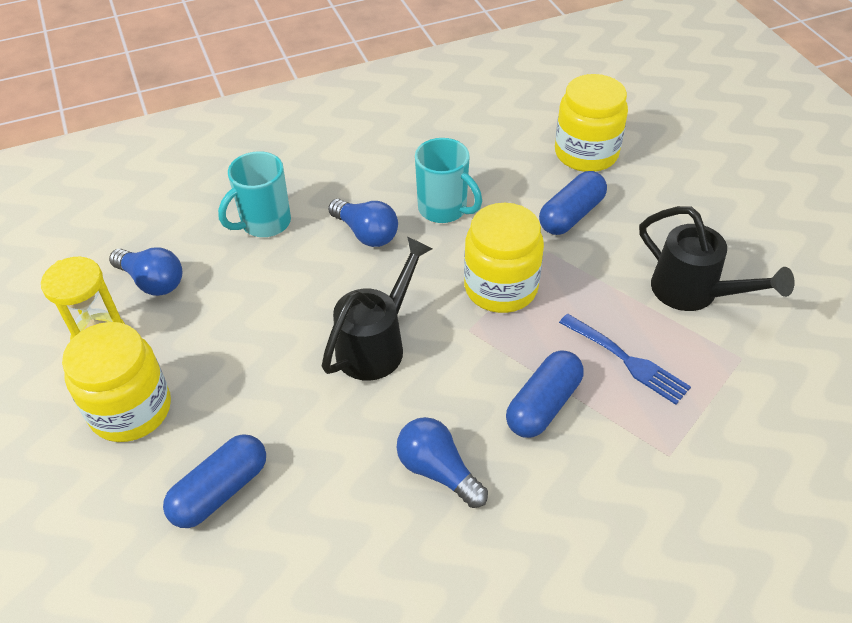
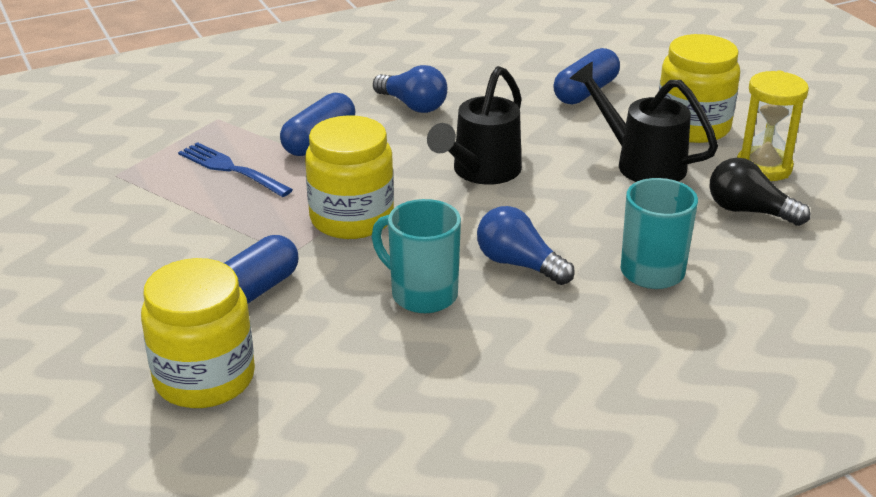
camera: 175 degrees right, 15 degrees down
(152, 281) = (749, 211): blue light bulb -> black light bulb
(693, 293) = (134, 221): black watering can -> black watering can (641, 163)

